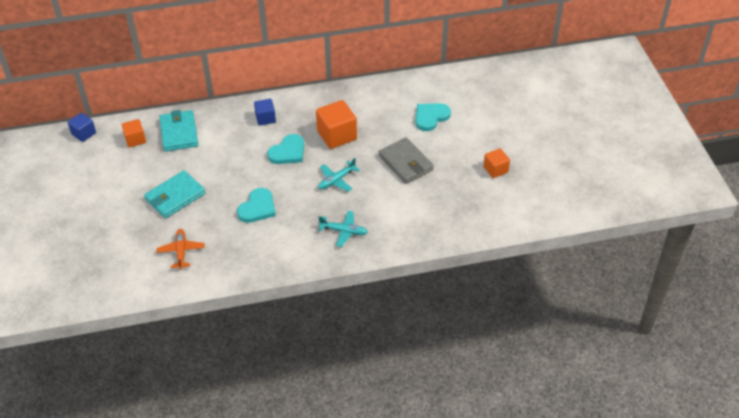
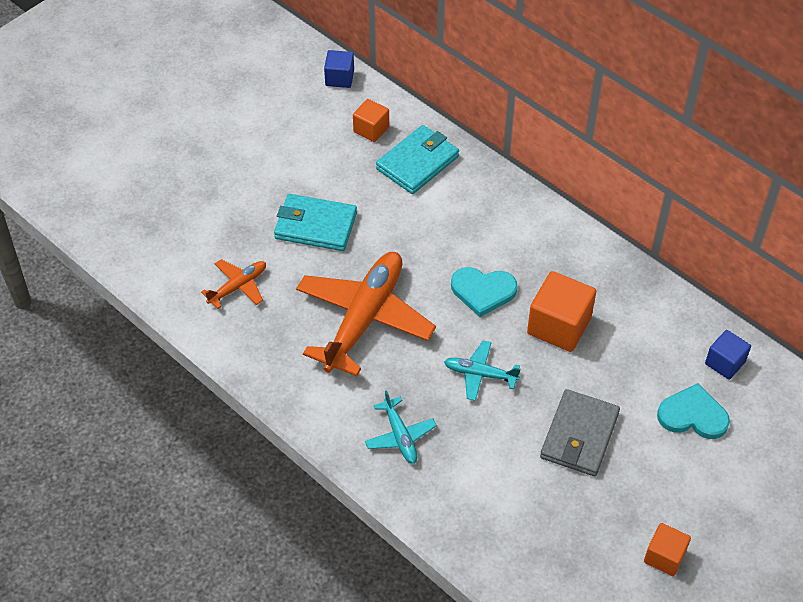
camera: 55 degrees right, 5 degrees up
(257, 208) = (364, 318): turquoise heart -> orange plane
(265, 118) = (519, 231): blue cube -> blue cube (725, 363)

